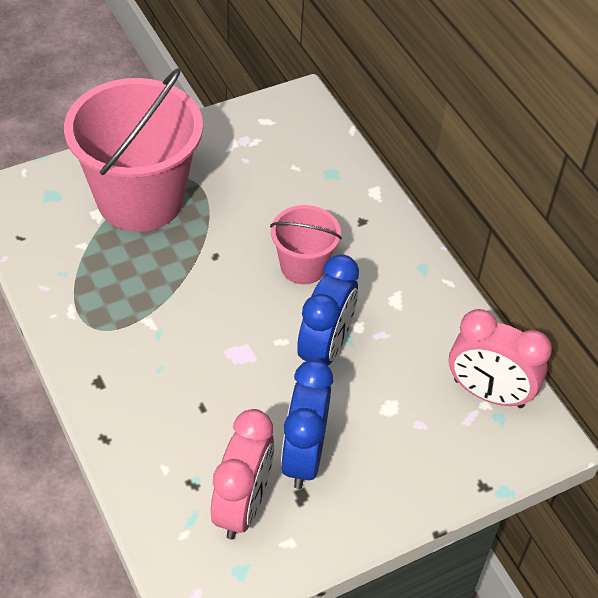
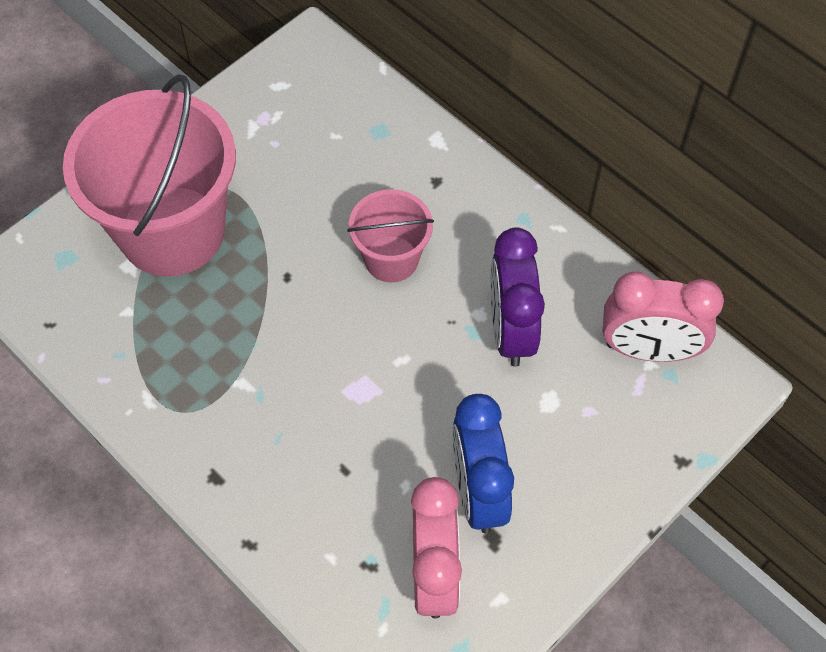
camera: 15 degrees left, 10 degrees up
(325, 349) = (453, 353): blue clock -> none
(378, 346) = (510, 330): none -> purple clock

